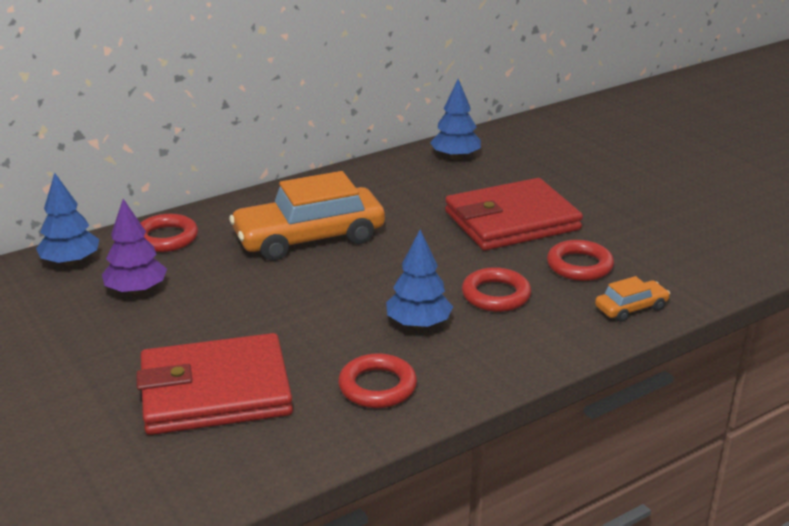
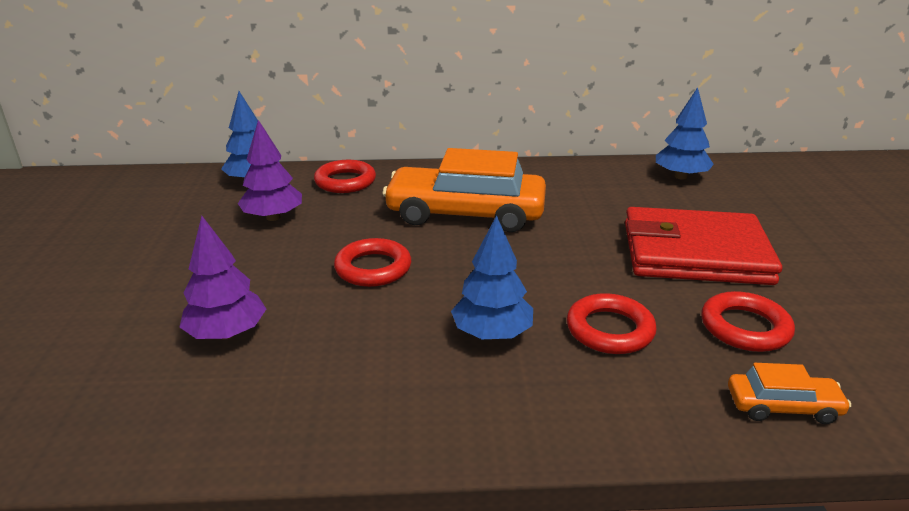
camera: 30 degrees right, 0 degrees up
(215, 391) = (227, 333): red wallet -> purple tree
(377, 386) = (380, 391): red ring -> red ring (373, 268)

